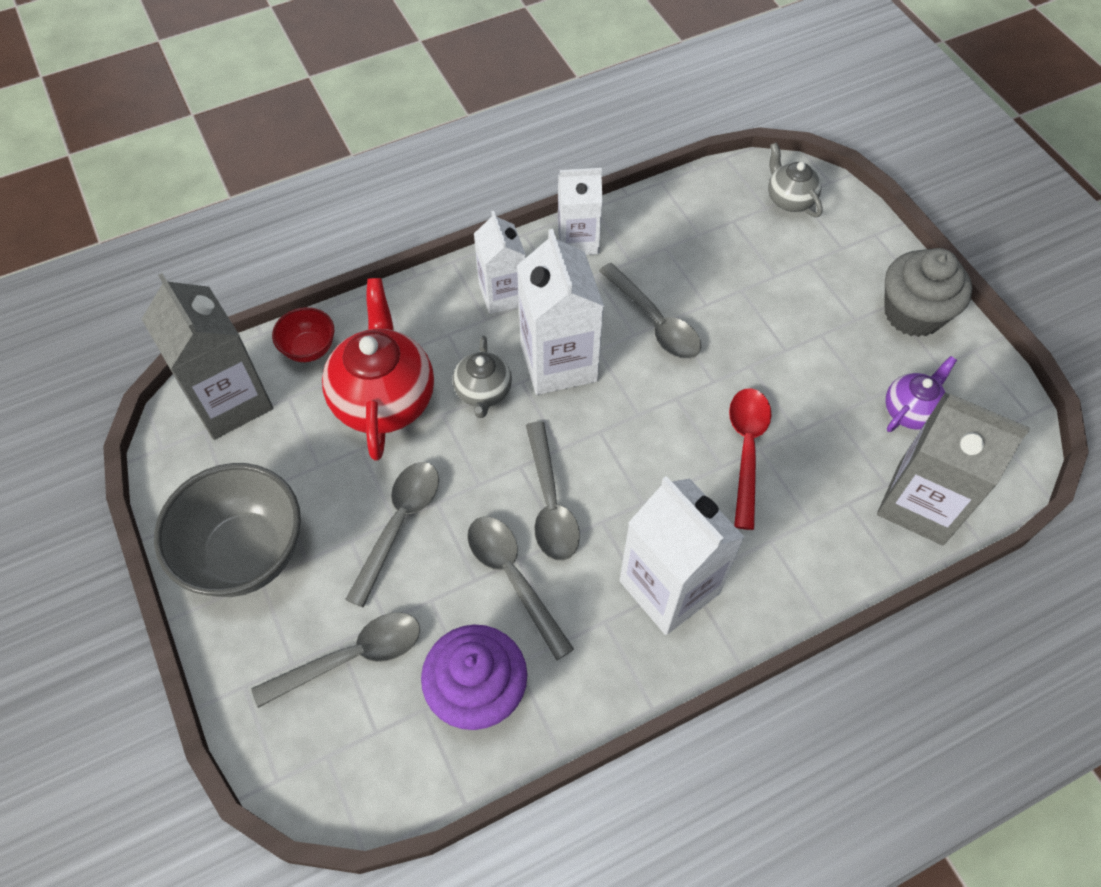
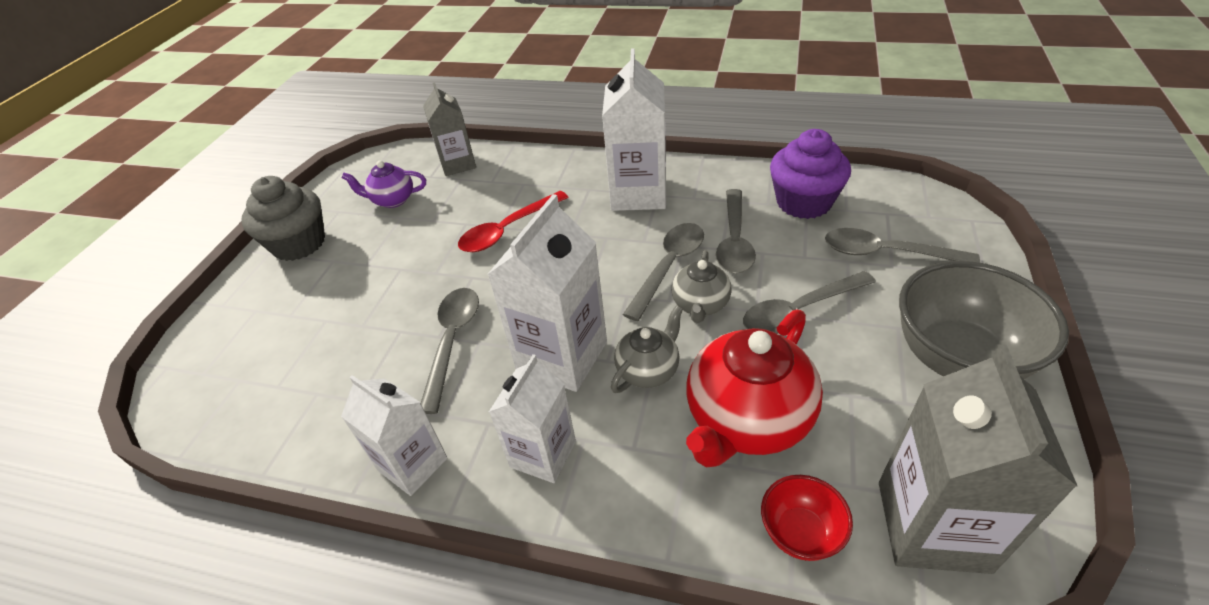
camera: 135 degrees left, 15 degrees down
(789, 199) = (214, 374): grey teapot -> grey teapot (700, 305)
(920, 503) = (458, 164): grey carton -> grey carton, size x0.65

